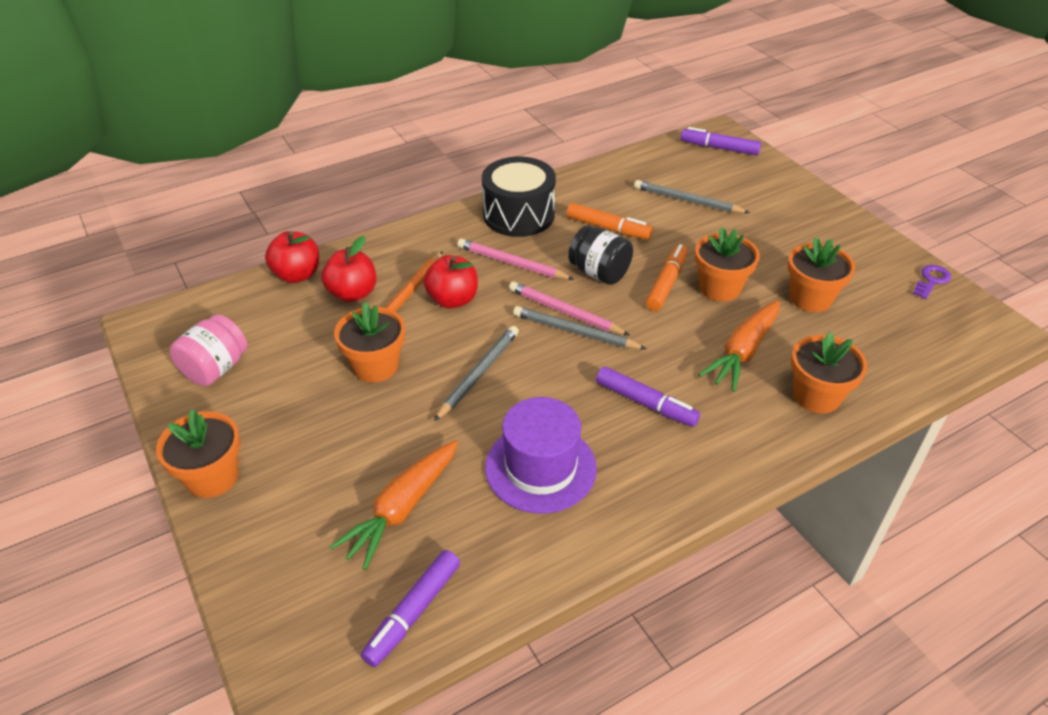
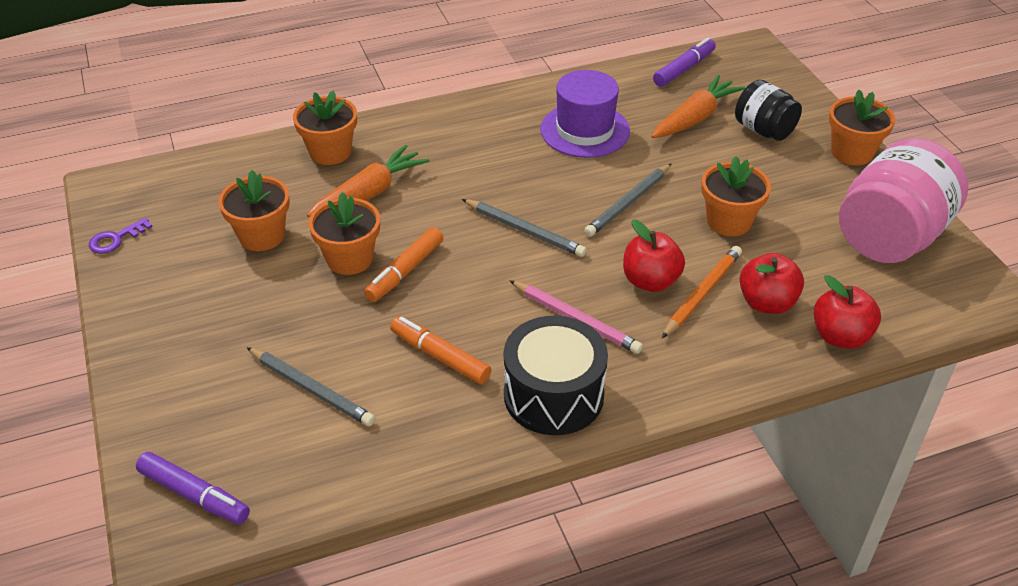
camera: 170 degrees left, 0 degrees up
(215, 368) = (890, 237): pink jar -> pink jar, size x1.78
(565, 312) = (529, 252): pink pencil -> none
(599, 273) = (475, 293): black jar -> black jar (764, 130)
(645, 403) = (482, 163): purple marker -> none

